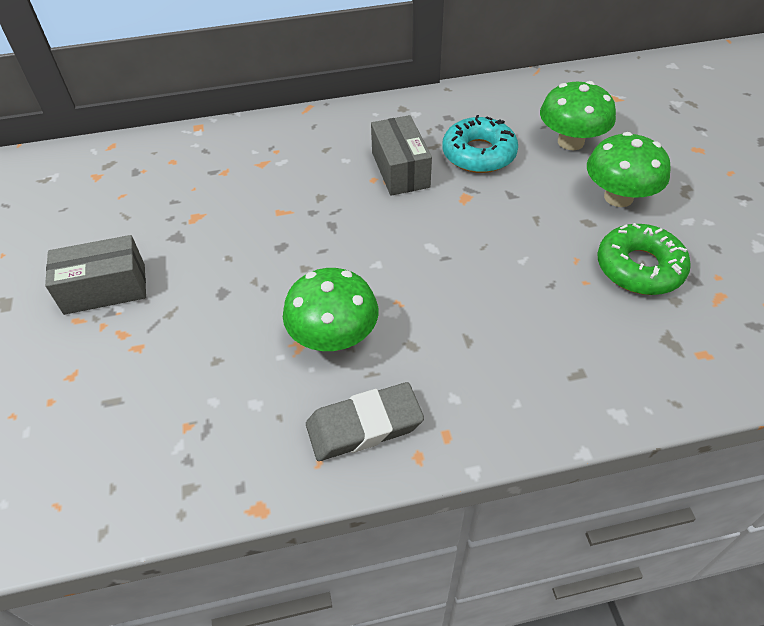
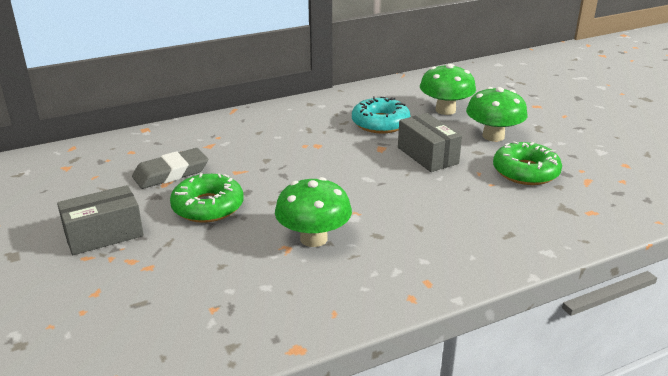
camera: 15 degrees left, 20 degrees down
(229, 264) = (208, 207): none -> green donut
(364, 425) = (361, 286): grey eraser -> grey eraser (171, 173)
(400, 170) = (324, 138): grey box -> grey box (427, 155)

